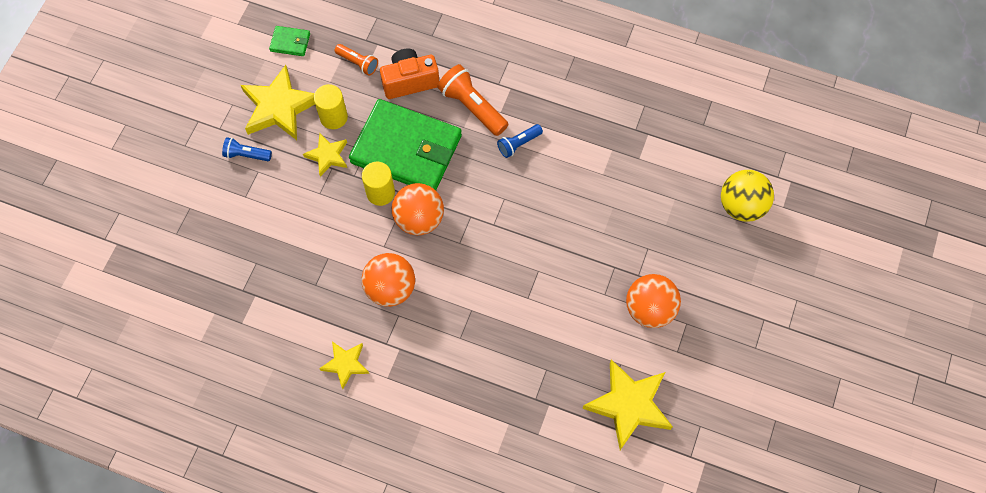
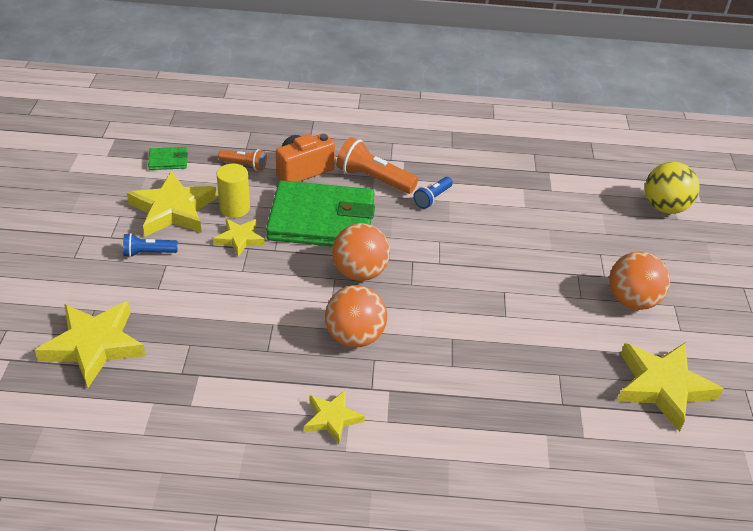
camera: 20 degrees left, 25 degrees down
(182, 246) = (94, 346): none -> yellow star
(380, 193) = (309, 258): yellow cylinder -> none

